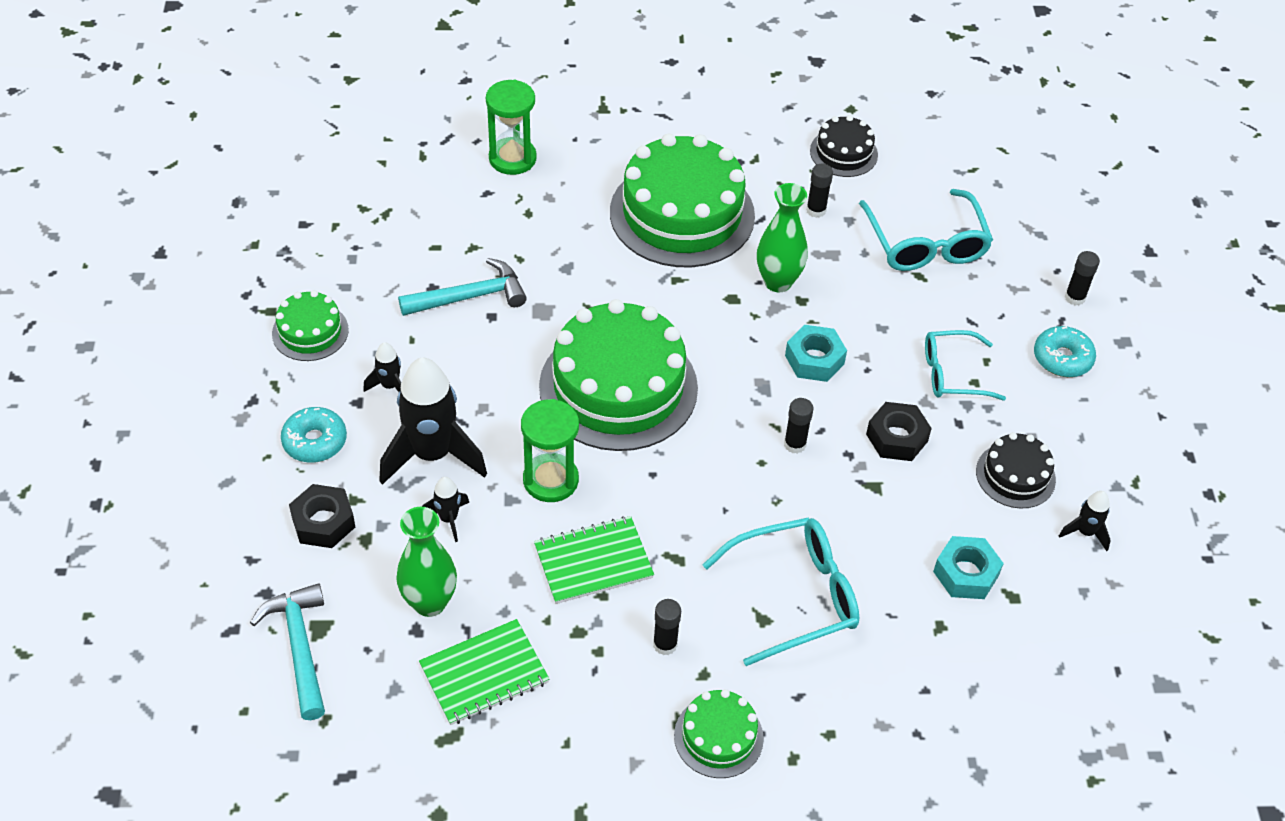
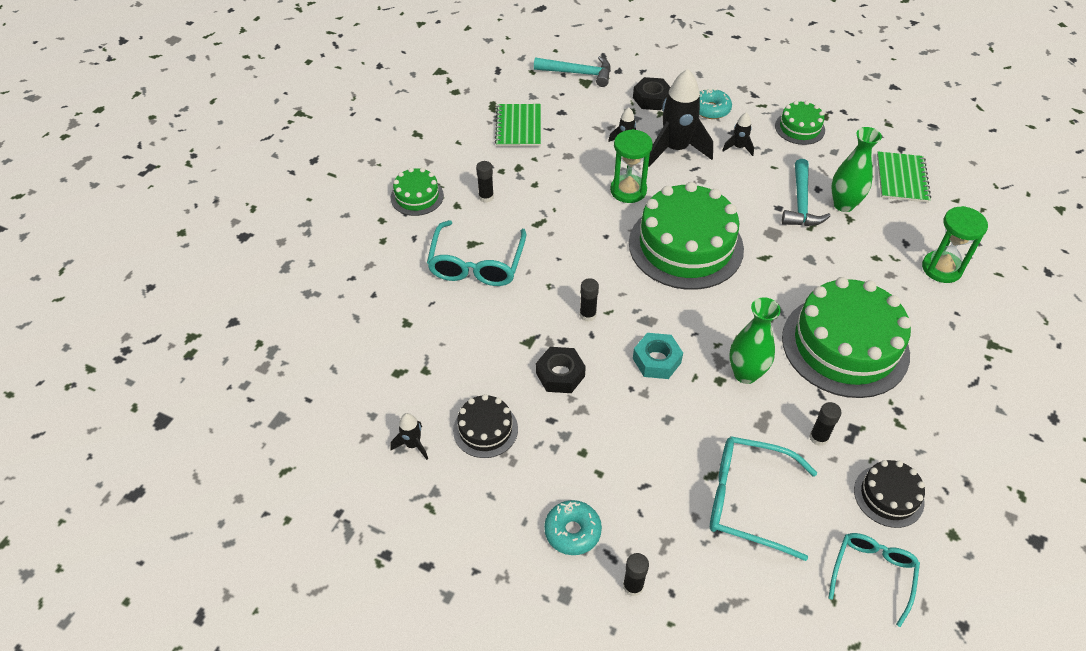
camera: 120 degrees right, 0 degrees up
(430, 602) = (575, 121): green vase -> green vase (843, 204)
(593, 562) = (559, 188): green notebook -> green notebook (901, 178)
(952, 374) = (598, 441): turquoise glasses -> turquoise glasses (872, 574)
(966, 573) = (431, 356): turquoise nut -> none

